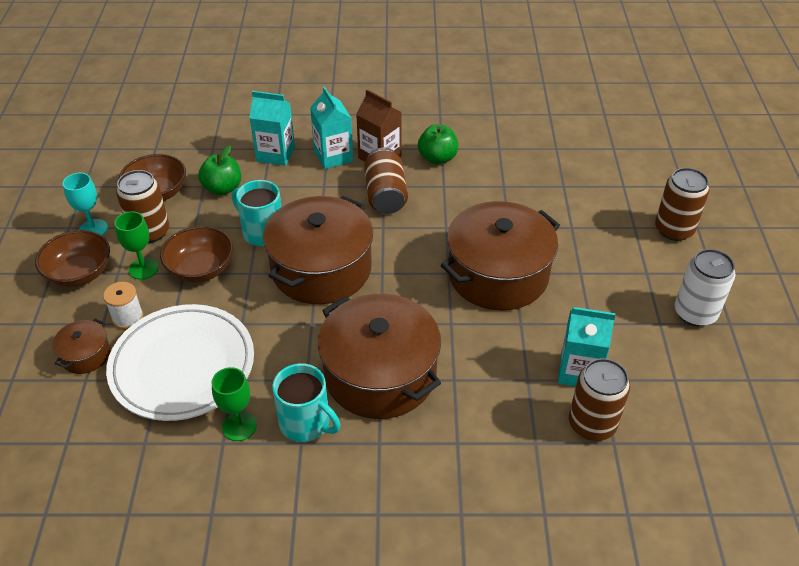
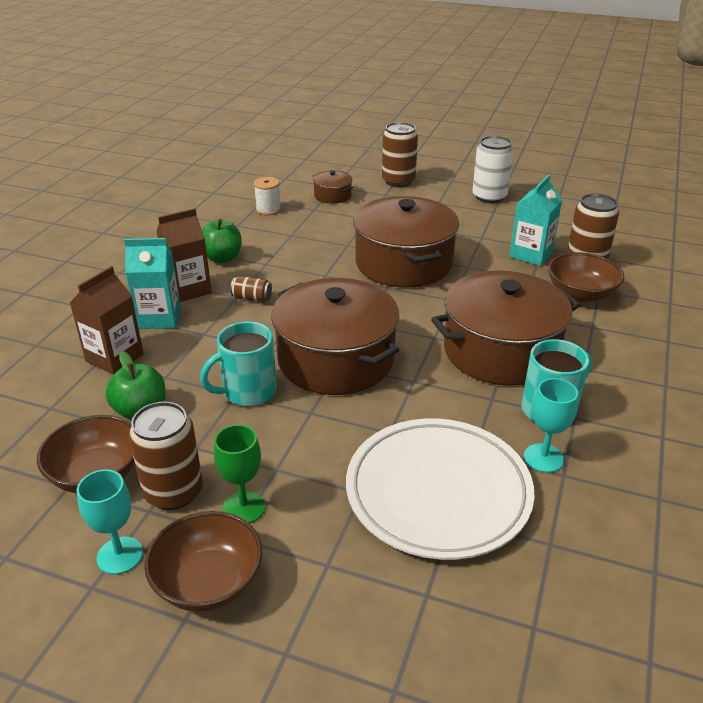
camera: 70 degrees left, 10 degrees down
(85, 355) = (381, 590): brown pot -> brown pot (332, 196)
(127, 317) = (329, 535): white spool -> white spool (268, 209)
(201, 269) = (279, 452): brown bowl -> brown bowl (581, 294)
(239, 426) = (543, 458): green goblet -> turquoise goblet
(275, 154) = (114, 358): turquoise carton -> brown carton
(385, 195) = (252, 298): brown can -> brown can, size x0.51

